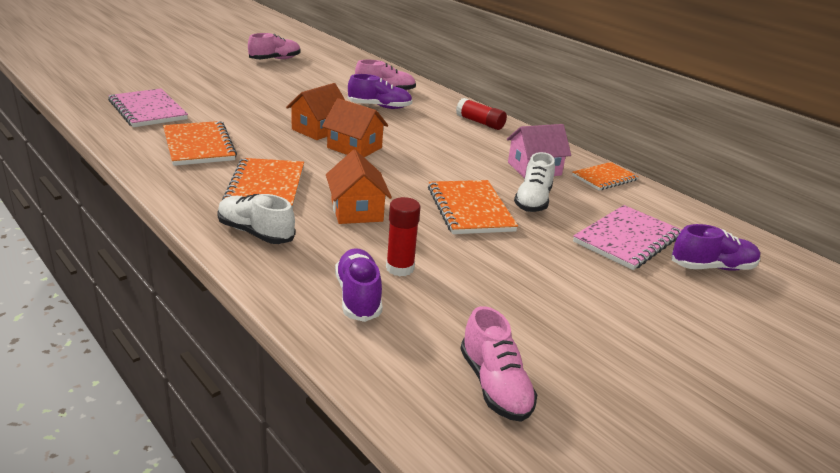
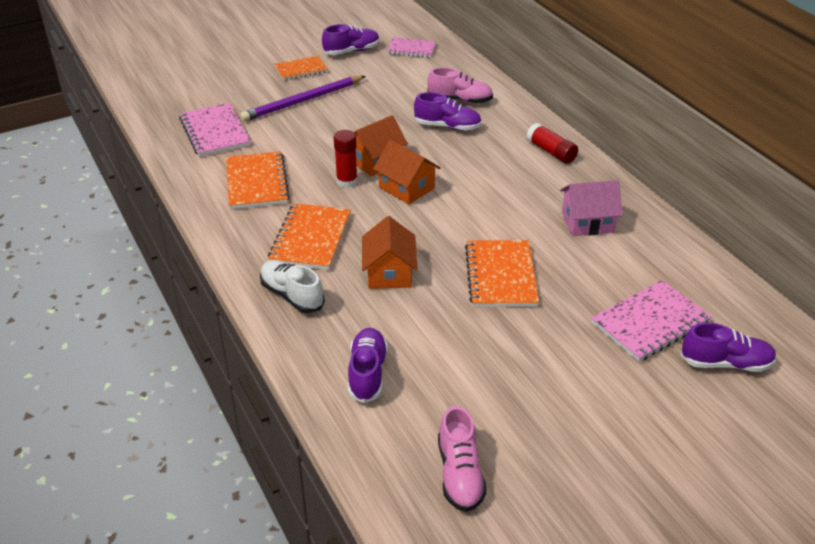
camera: 15 degrees right, 10 degrees up
(236, 90) = (303, 101): none -> purple pencil
(275, 59) = (351, 51): pink shoe -> purple shoe
(330, 59) = (411, 49): none -> pink notebook
(400, 268) = (412, 344): red glue stick -> red glue stick (347, 181)
(533, 201) = (570, 267): white shoe -> none
(604, 178) = (661, 238): orange notebook -> orange notebook (301, 70)

